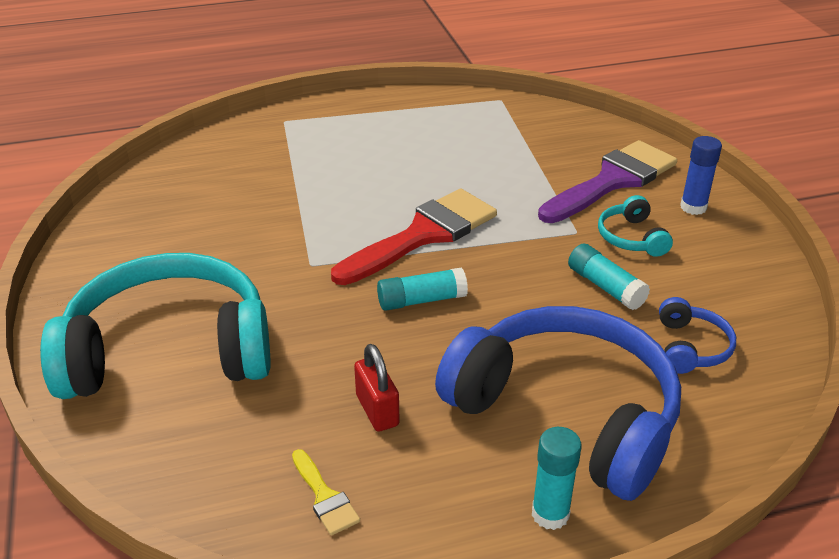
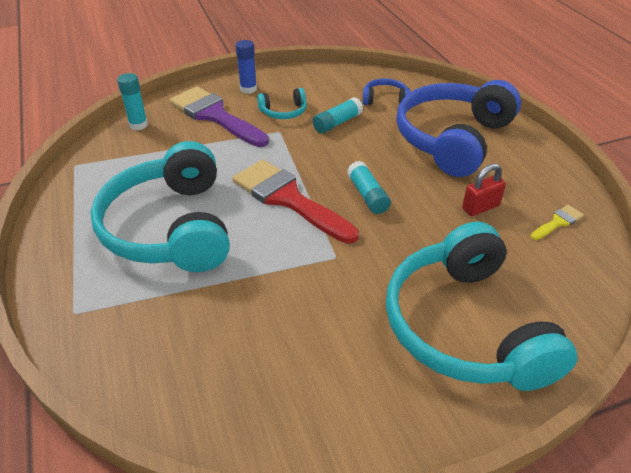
camera: 95 degrees left, 5 degrees up
(386, 159) = (171, 227): none -> turquoise headphones
(550, 514) = (524, 145): turquoise glue stick -> turquoise glue stick (138, 125)

